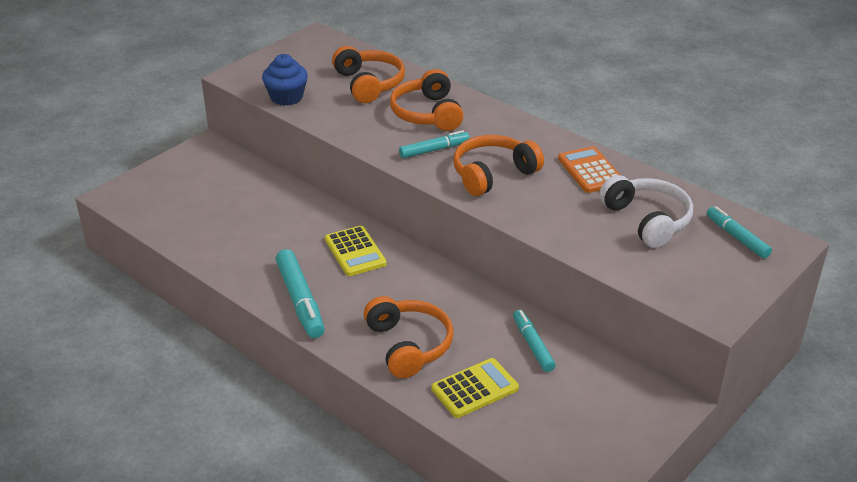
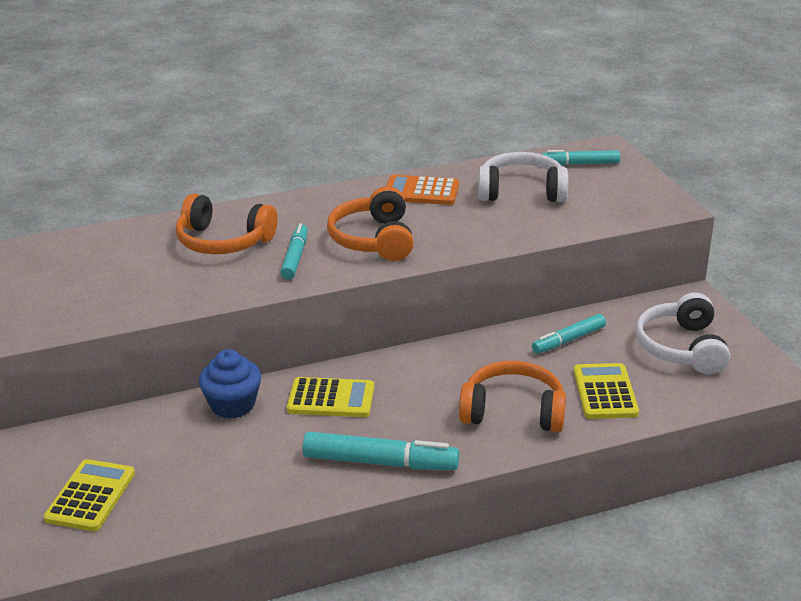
camera: 60 degrees left, 5 degrees down
(188, 198) = (90, 496): none -> yellow calculator
(286, 97) = (72, 318): blue cupcake -> blue cupcake (232, 405)
(368, 84) = (118, 258): orange headphones -> none
(533, 345) = (569, 340): turquoise marker -> turquoise marker turned 45 degrees counterclockwise
(582, 418) = (682, 348): none -> white headphones

